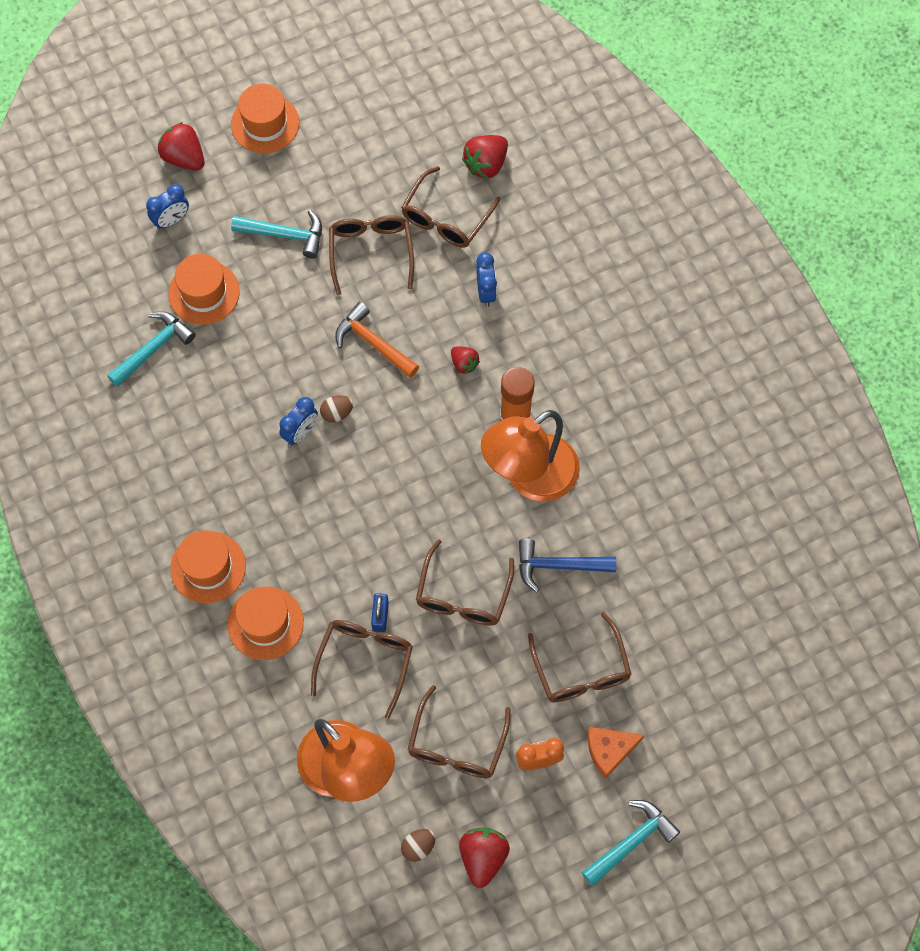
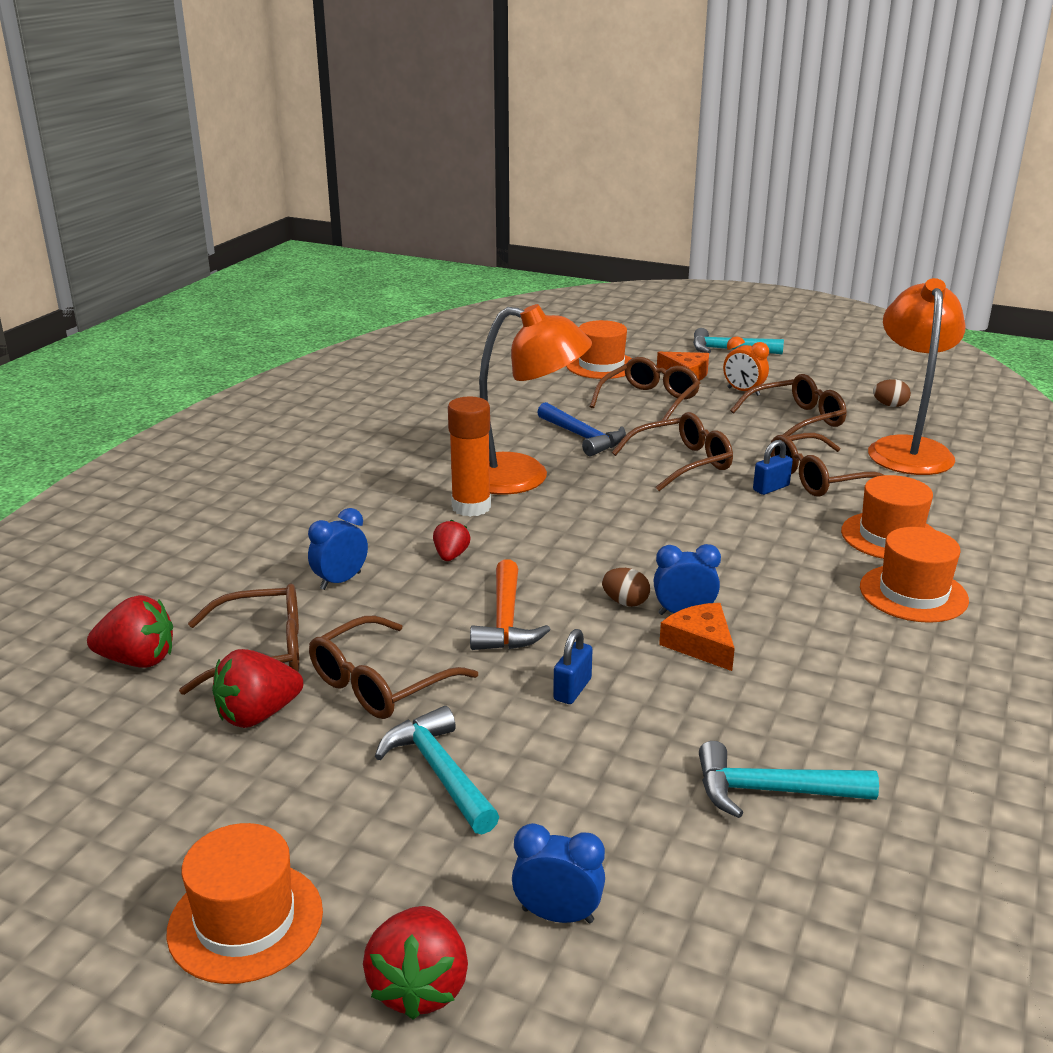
camera: 130 degrees left, 40 degrees down
(204, 292) = (627, 796): orange hat -> orange hat (601, 365)
(269, 415) = (700, 644): none -> orange cheese
(290, 328) = (572, 689): none -> blue padlock
(483, 857) = (844, 385): red strawberry -> red strawberry (258, 715)

